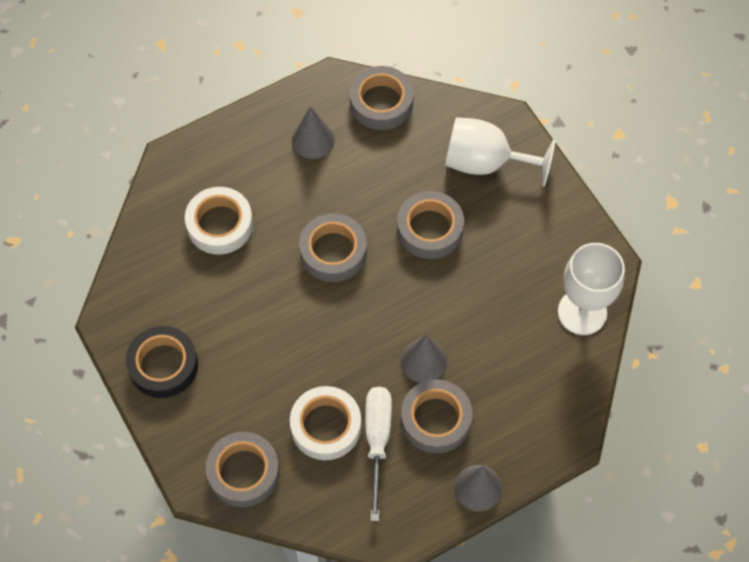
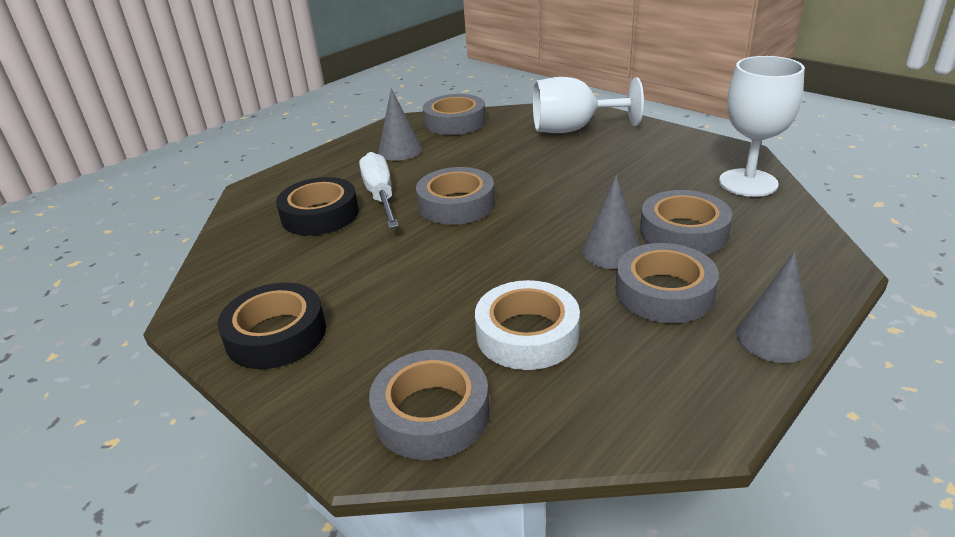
camera: 15 degrees left, 30 degrees down
(220, 224) = (320, 215): white tape -> black tape
(377, 441) = (605, 330): white screwdriver -> white screwdriver (380, 196)
(430, 229) = (549, 171): grey tape -> grey tape (683, 232)

